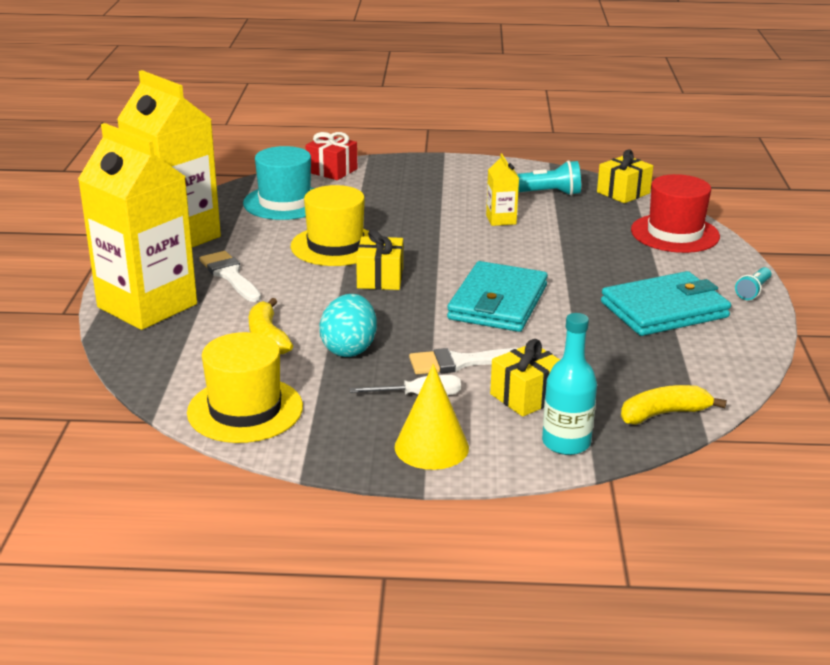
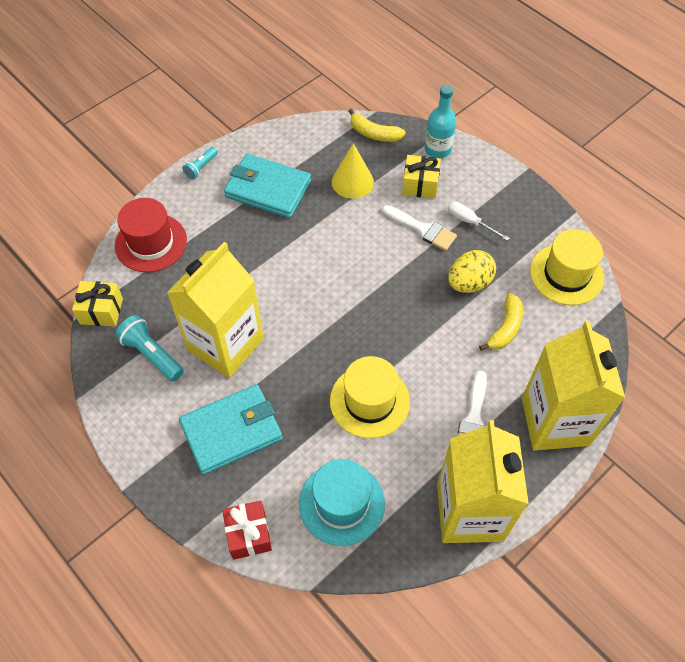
camera: 135 degrees left, 30 degrees up
(349, 349) = (469, 283): turquoise egg -> yellow egg
(380, 278) = (382, 337): yellow gift -> none
(431, 447) = (499, 188): yellow cone -> yellow cone (352, 182)
(498, 303) = (344, 260): turquoise wallet -> turquoise wallet (231, 431)
(501, 220) = (225, 344): yellow carton -> yellow carton, size x2.40
(753, 291) = (201, 167): turquoise flashlight -> turquoise flashlight turned 135 degrees clockwise

